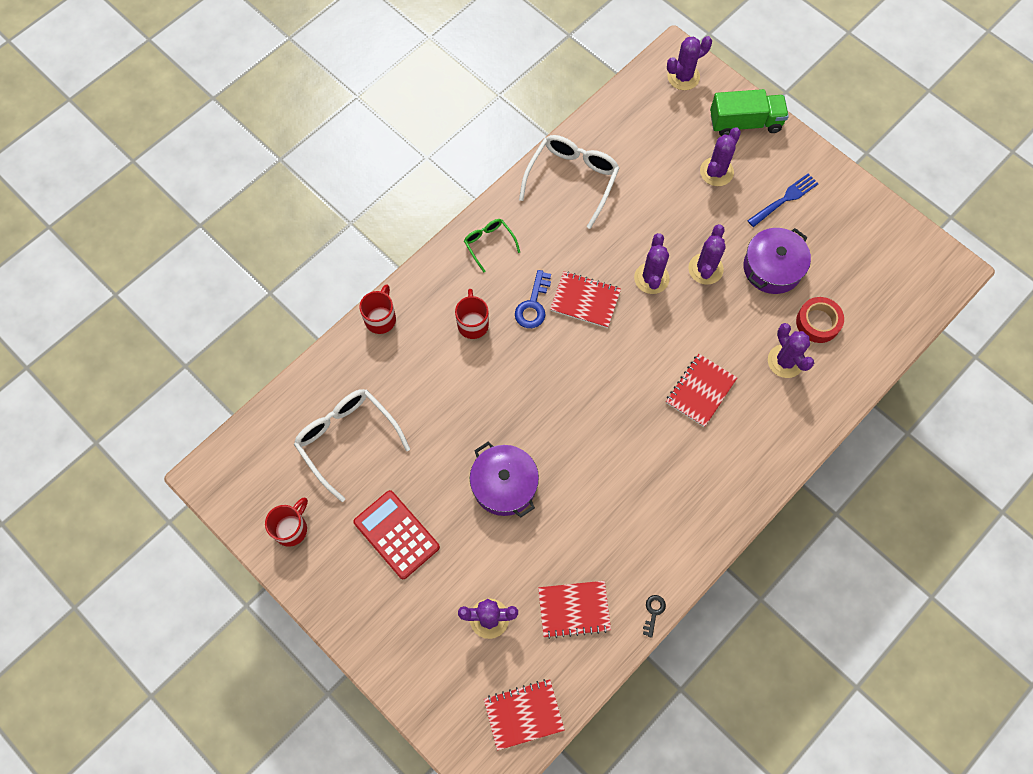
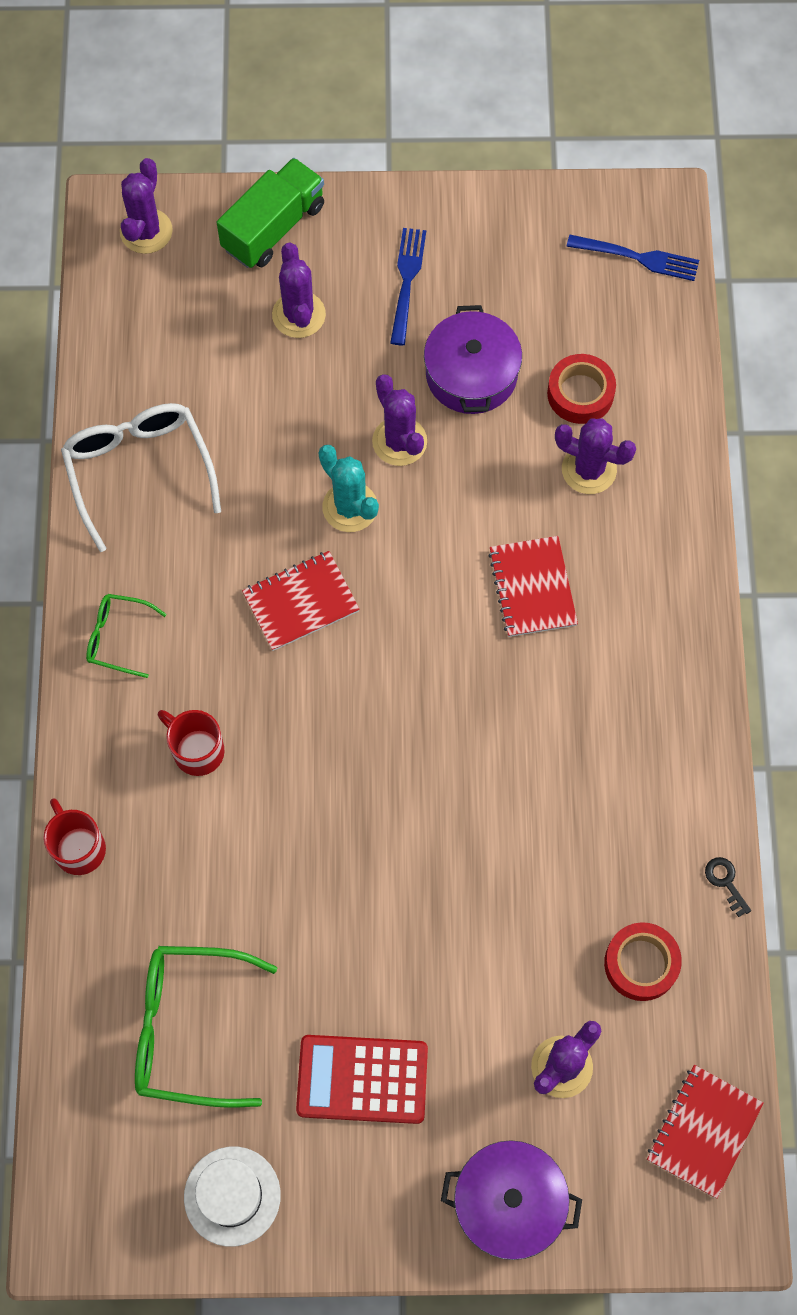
camera: 45 degrees left, 0 degrees up
(291, 528) = (232, 1196): red mug -> white hat
(347, 440) = (190, 1028): white glasses -> green glasses
(504, 485) = (425, 901): purple pot -> purple pot (509, 1202)
(533, 305) = (245, 663): blue key -> none
(574, 609) = (641, 964): red notebook -> red tape
(651, 278) = (350, 507): purple cactus -> turquoise cactus
(914, 284) = (638, 258): none -> blue fork

